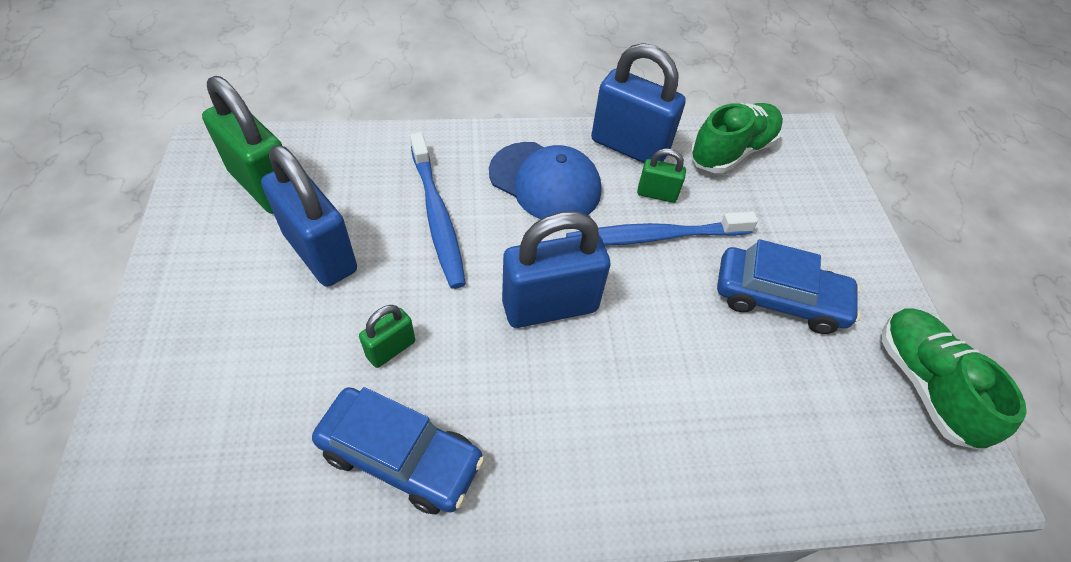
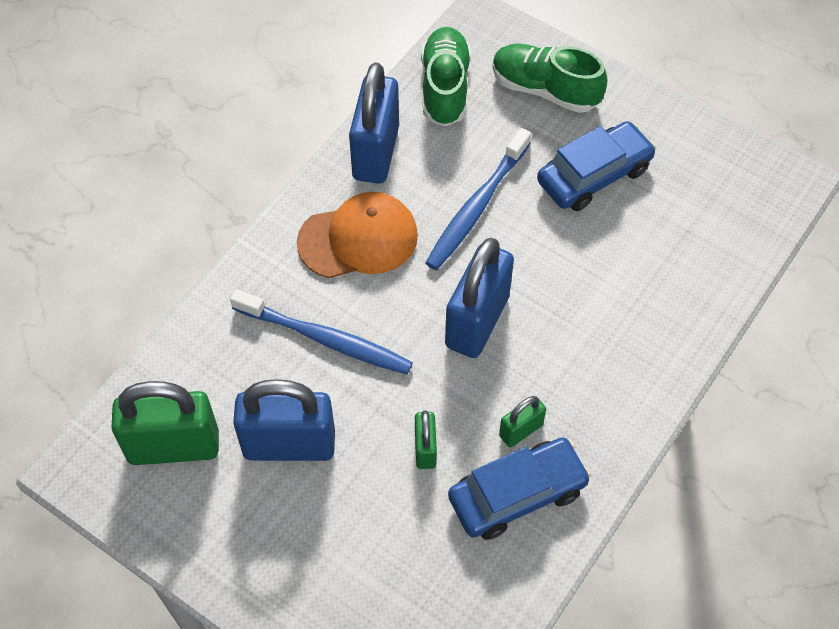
camera: 45 degrees left, 5 degrees up
(545, 182) = (358, 239): blue cap -> orange cap
(629, 147) = (376, 152): blue padlock -> blue padlock turned 60 degrees counterclockwise
(657, 194) = (439, 173): green padlock -> green padlock (520, 430)
(924, 384) = (720, 152): green shoe -> green shoe (545, 90)

